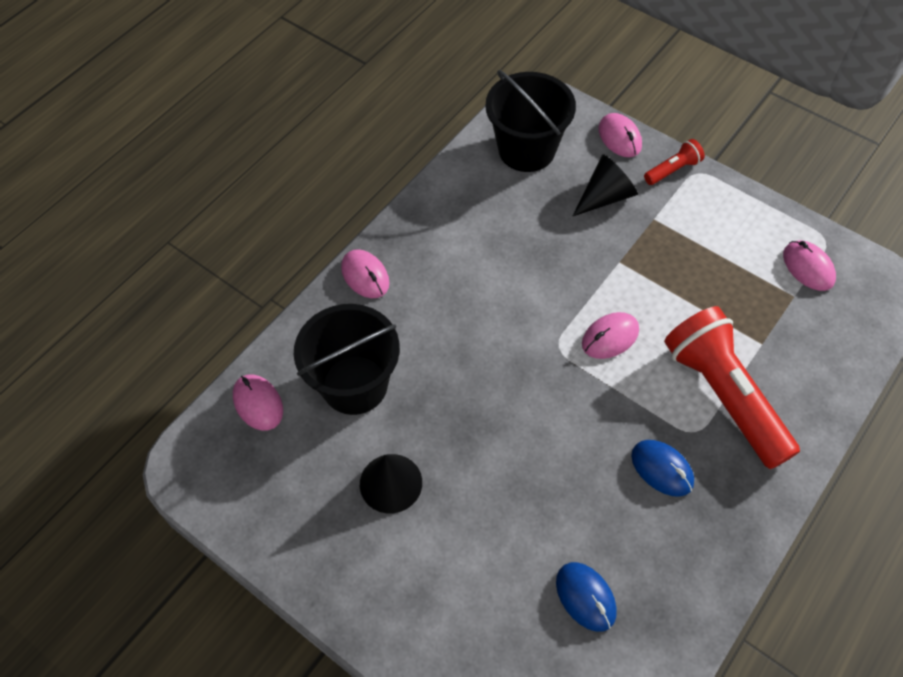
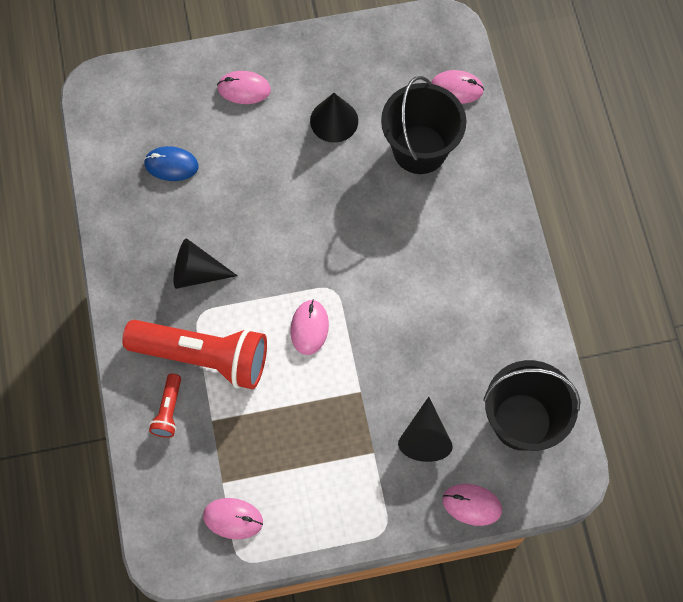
camera: 130 degrees right, 10 degrees up
(365, 276) = (501, 217): pink mouse -> pink mouse (244, 89)
(662, 469) = (197, 273): blue mouse -> black cone
(673, 170) = (404, 513): red flashlight -> red flashlight (168, 410)

